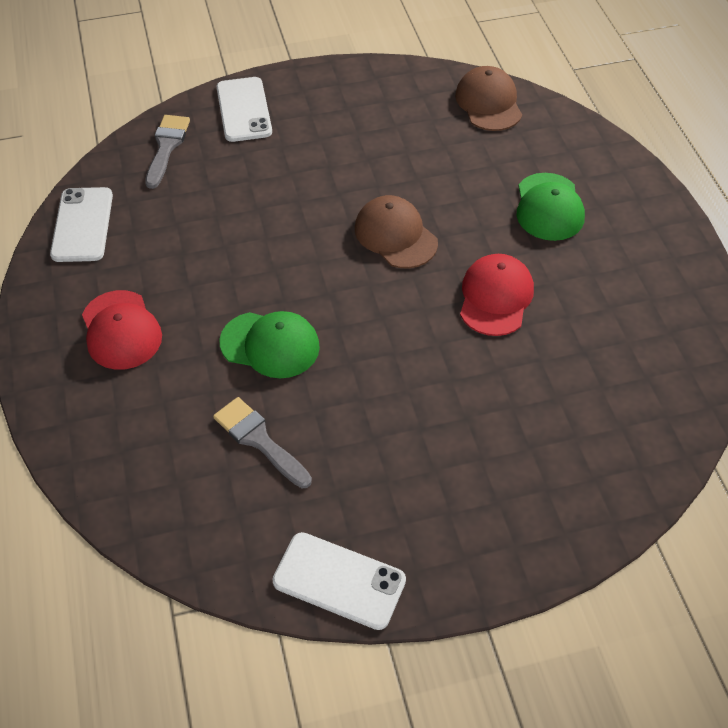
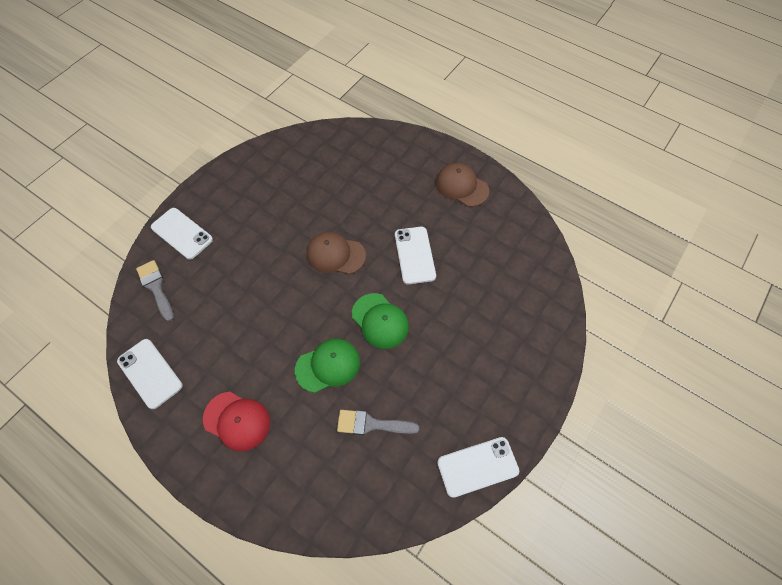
camera: 40 degrees left, 10 degrees up
(488, 103) = (315, 145): brown cap -> brown cap (462, 186)
(495, 297) = (414, 255): red cap -> white phone
(549, 207) = (396, 187): green cap -> green cap (380, 321)

